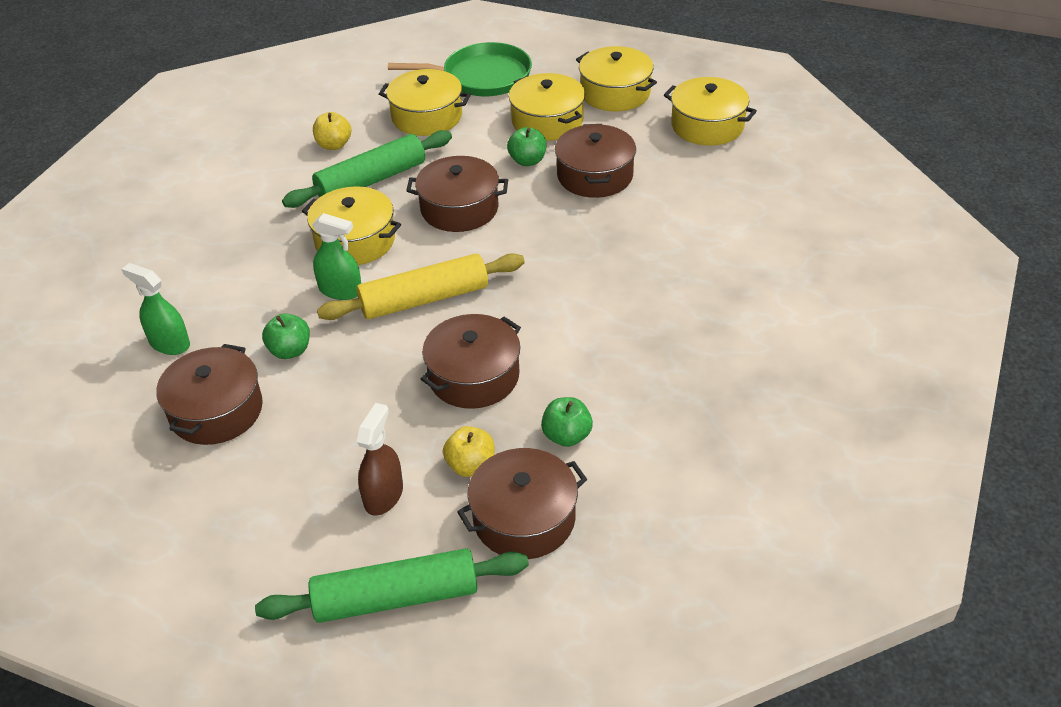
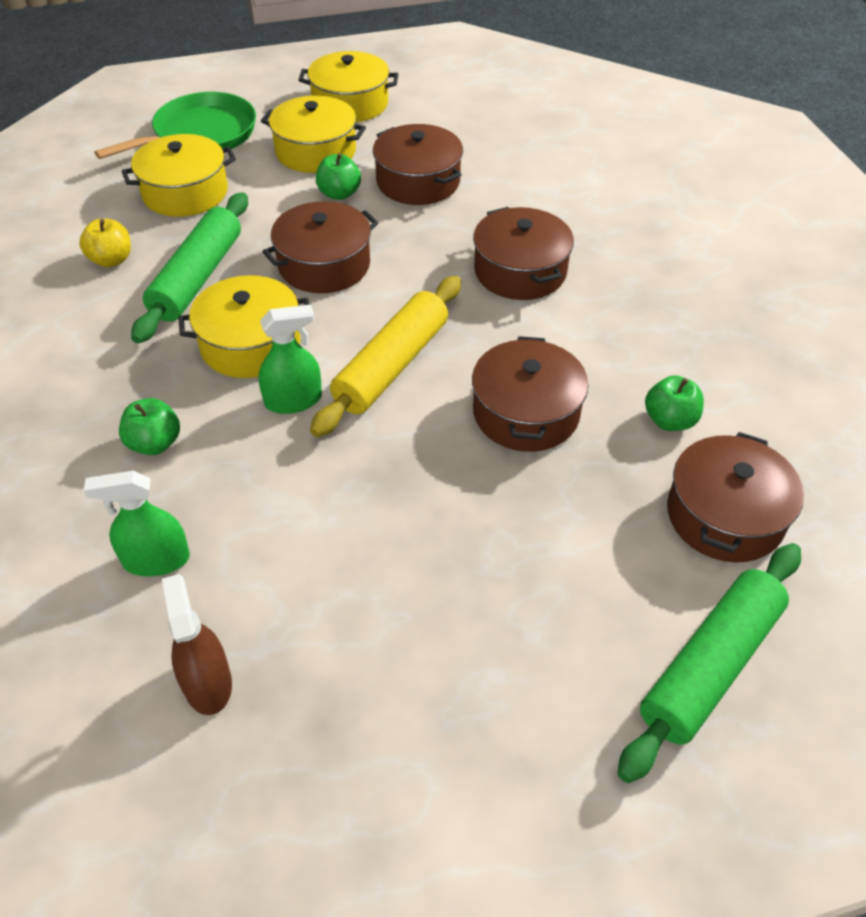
camera: 40 degrees left, 5 degrees up
(216, 411) = (302, 600): brown pot -> brown pot (520, 271)
(290, 350) = (311, 489): green apple -> green apple (155, 443)
(383, 495) = (580, 576): brown spray bottle -> brown spray bottle (207, 683)
(471, 466) = (623, 497): yellow apple -> none
(707, 125) = (464, 102): yellow pot -> none

